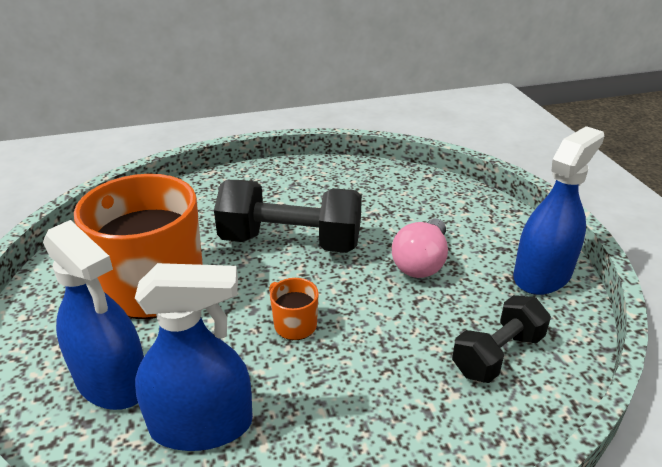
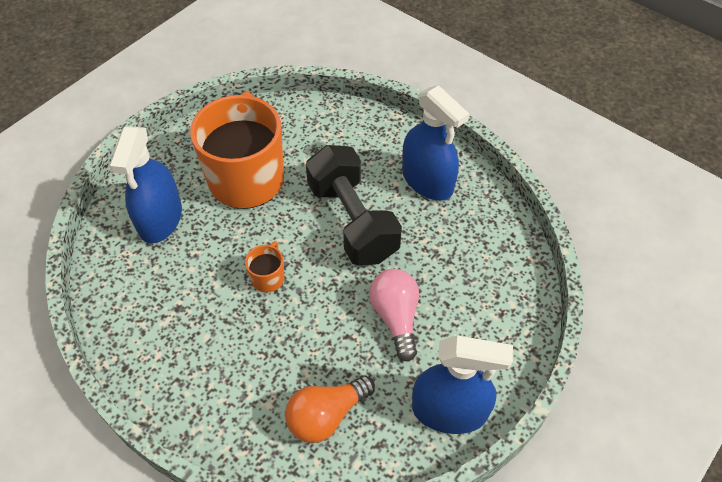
camera: 55 degrees right, 20 degrees up
(201, 425) = (158, 283): blue spray bottle -> blue spray bottle (427, 181)
(421, 262) = (396, 317): pink light bulb -> pink light bulb turned 90 degrees clockwise
(497, 354) = (326, 415): black dumbbell -> orange light bulb

